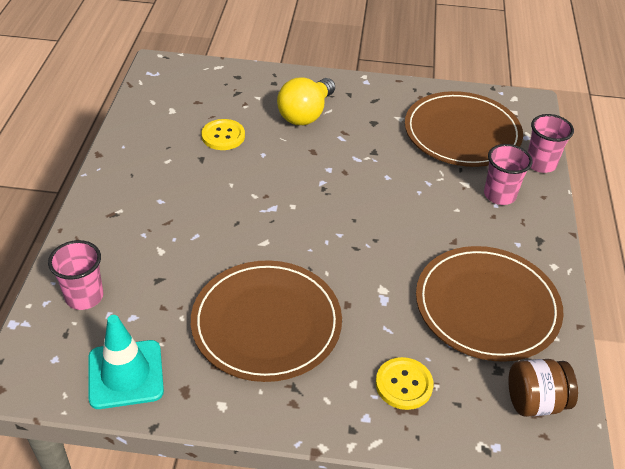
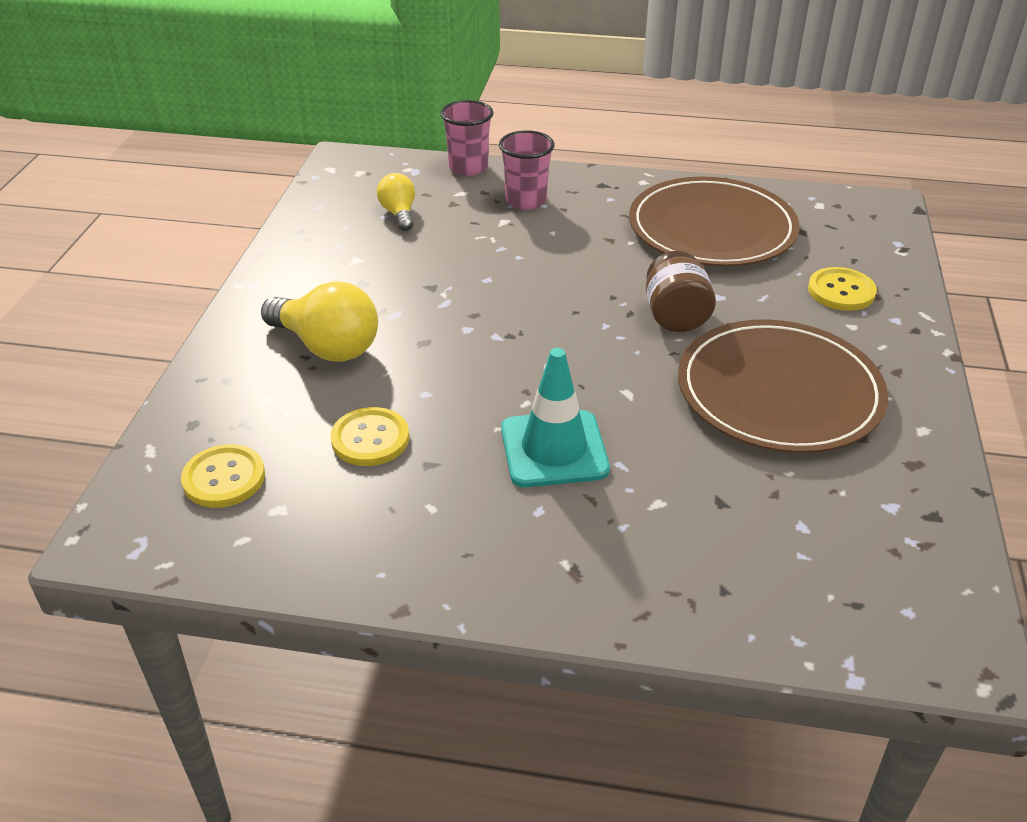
camera: 85 degrees left, 5 degrees down
(84, 297) = (774, 589): pink cup -> none
(125, 374) = (908, 525): turquoise traffic cone -> turquoise traffic cone (554, 449)
(196, 91) = (224, 478): none -> yellow button
(462, 133) = (399, 214): brown plate -> yellow light bulb
(535, 401) = (834, 215): brown jar -> brown jar (675, 317)

